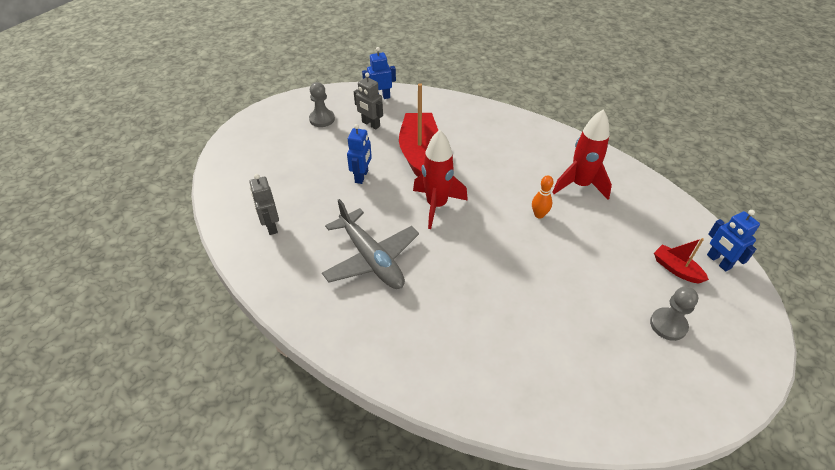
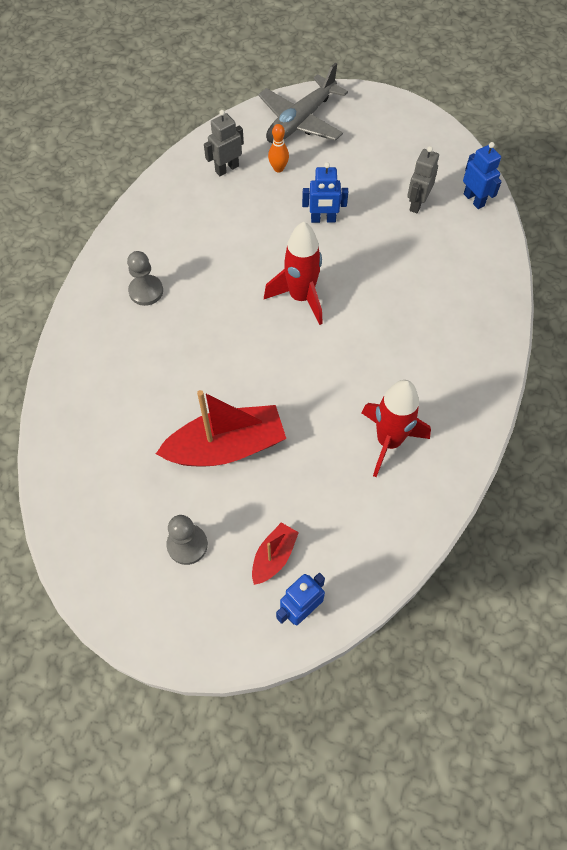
camera: 75 degrees right, 15 degrees up
(322, 119) = (406, 157): grey pawn -> grey pawn (146, 291)
(371, 258) = (208, 258): grey plane -> grey plane (300, 121)
(419, 152) = (385, 262): red boat -> red boat (226, 447)
(539, 215) = (319, 400): orange bowling pin -> orange bowling pin (278, 168)

